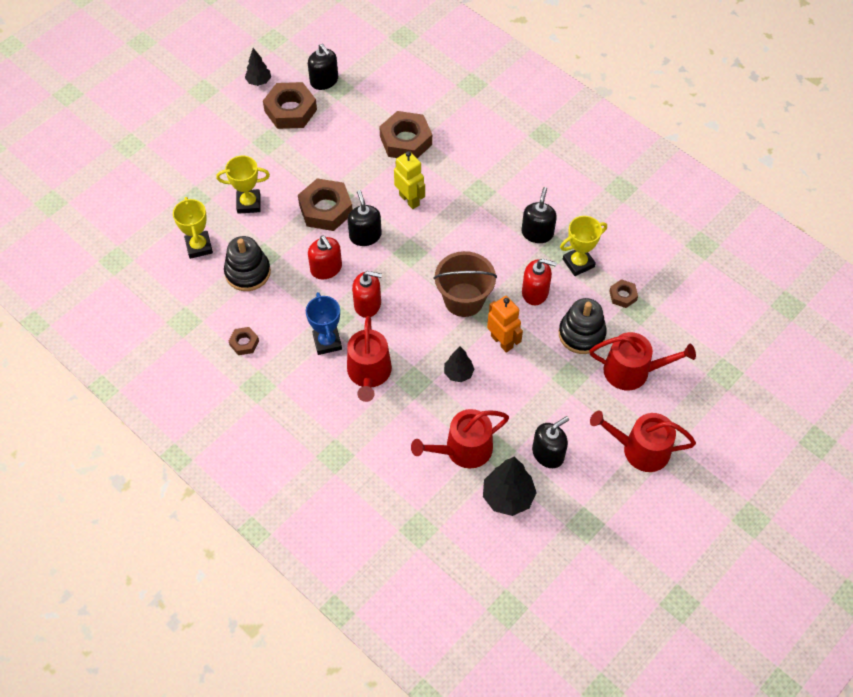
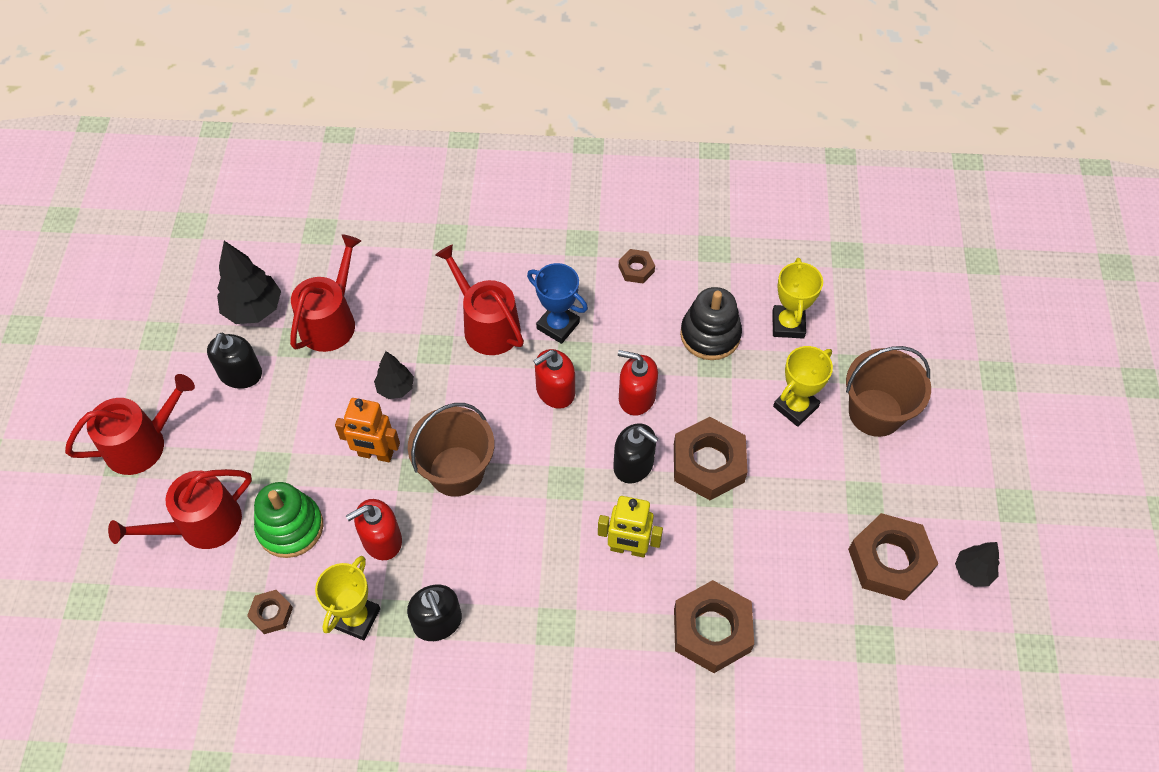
camera: 140 degrees right, 0 degrees up
(199, 246) = (788, 324): yellow trophy -> yellow trophy turned 60 degrees clockwise
(212, 172) = (875, 412): none -> brown bucket
(324, 81) = (901, 639): black soap dispenser -> none
(581, 334) = (290, 527): black stacking toy -> green stacking toy

